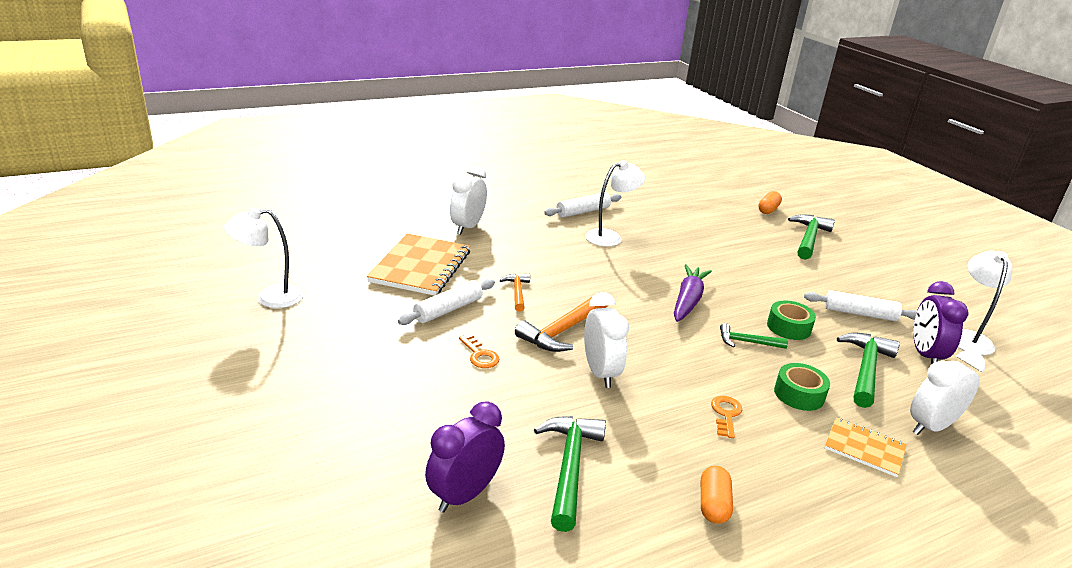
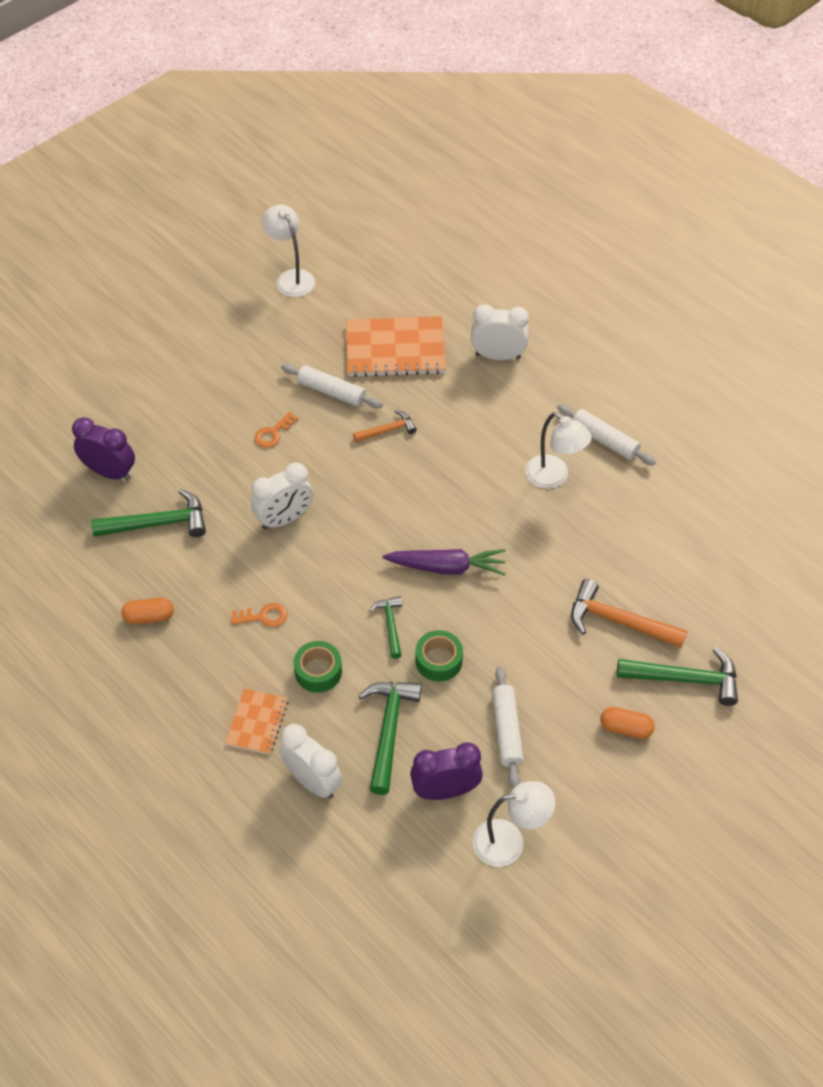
camera: 75 degrees right, 25 degrees up
(563, 330) = (339, 479): orange hammer -> orange hammer (618, 621)
(768, 210) = (749, 629): orange capsule -> orange capsule (625, 728)
(866, 369) = (389, 730): green hammer -> green hammer turned 90 degrees counterclockwise

